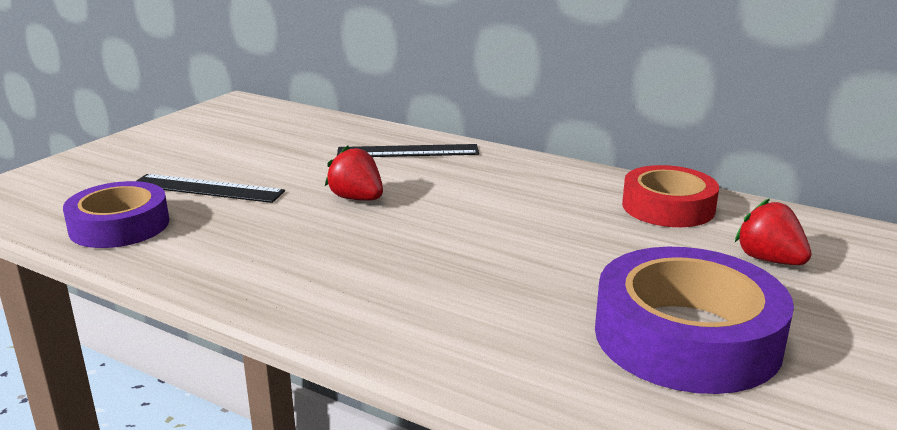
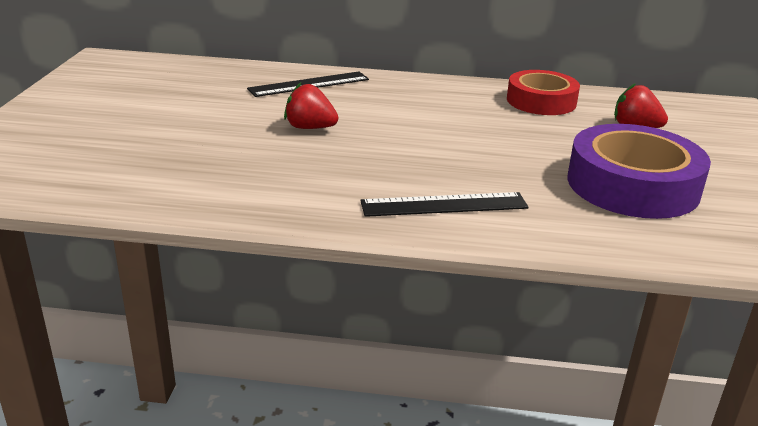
camera: 25 degrees left, 5 degrees up
(119, 226) = (125, 181): purple tape -> none
(207, 188) = (168, 138): black ruler -> black ruler (444, 205)

